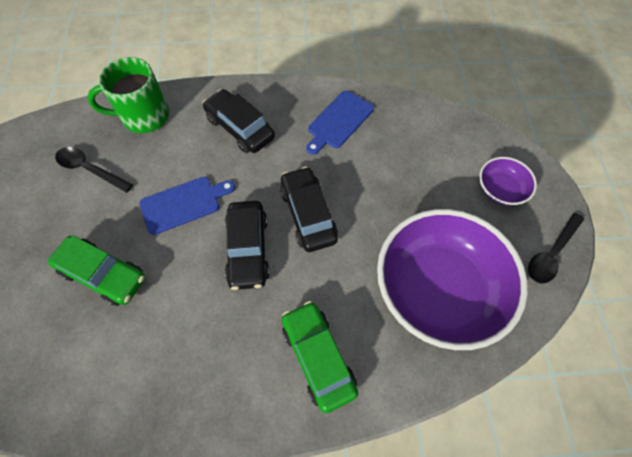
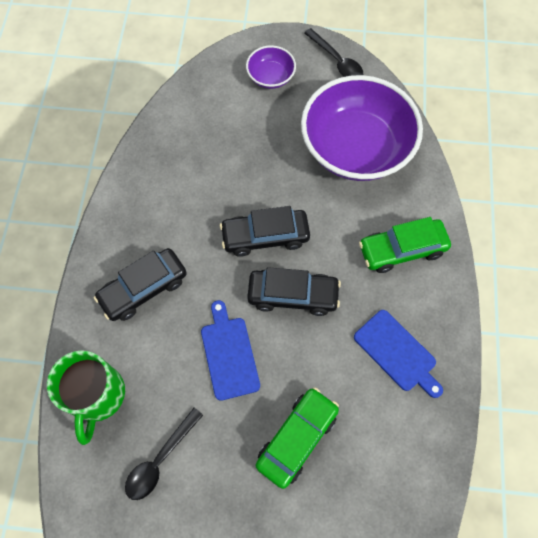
camera: 80 degrees left, 5 degrees up
(339, 121) = (161, 190): blue cutting board -> blue cutting board (397, 353)

